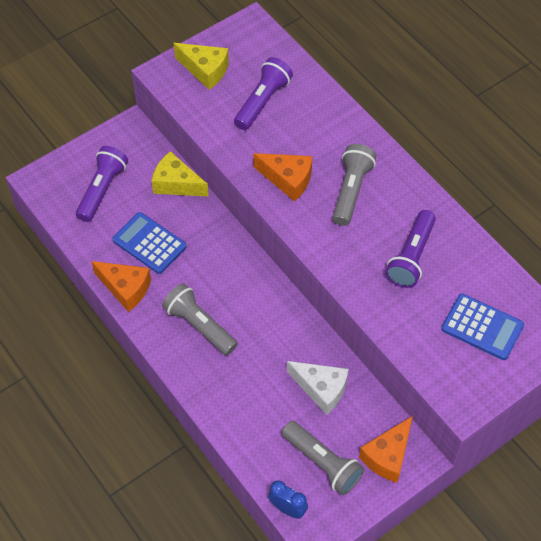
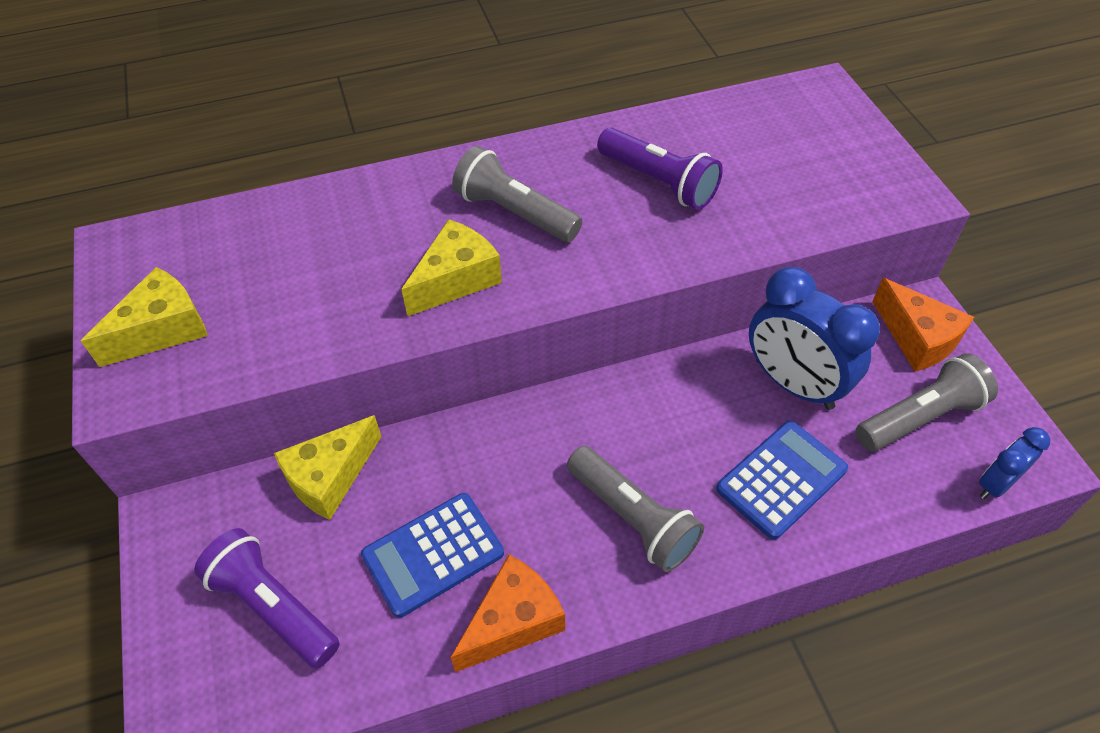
camera: 70 degrees left, 5 degrees down
(199, 325) = (632, 518): grey flashlight -> grey flashlight turned 105 degrees counterclockwise
(263, 101) = (283, 270): purple flashlight -> none
(288, 180) = (456, 279): orange cheese -> yellow cheese
(321, 389) = (793, 384): white cheese -> blue clock
(482, 327) = (794, 147): blue calculator -> blue calculator (781, 479)

